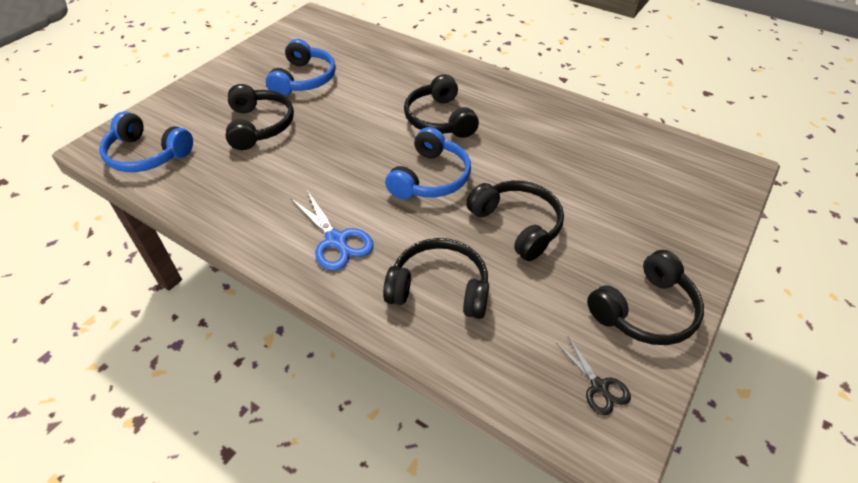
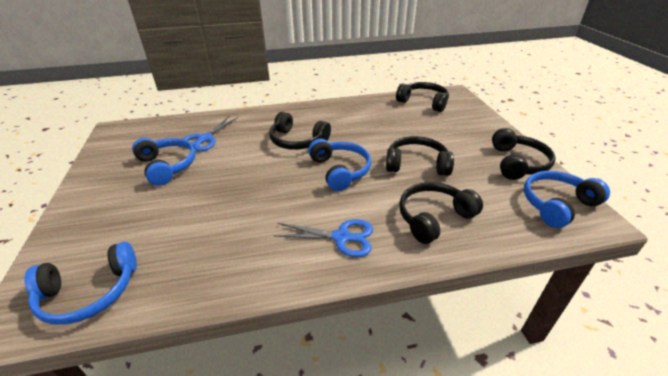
camera: 45 degrees left, 10 degrees down
(259, 126) = (174, 210): black headphones -> black headphones (423, 102)
(364, 67) = (204, 139): none -> blue scissors
(599, 387) = (557, 204): black scissors -> blue headphones

